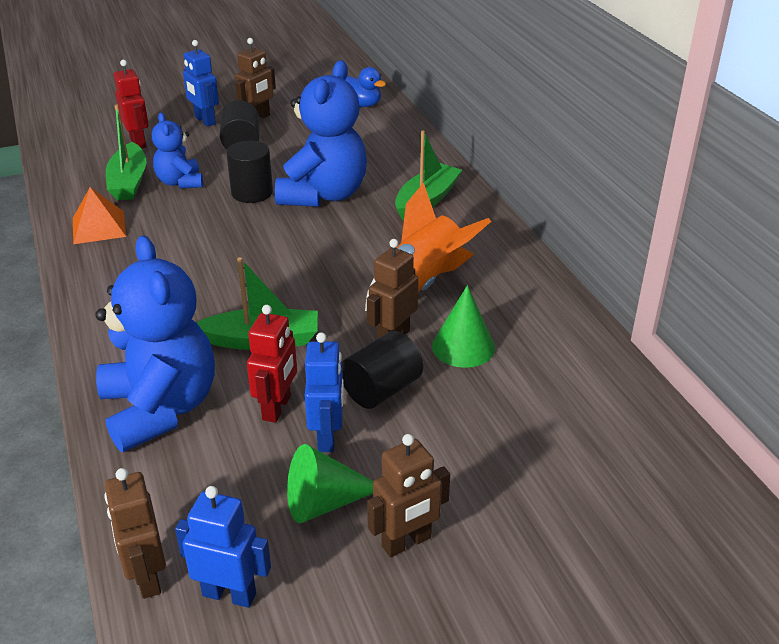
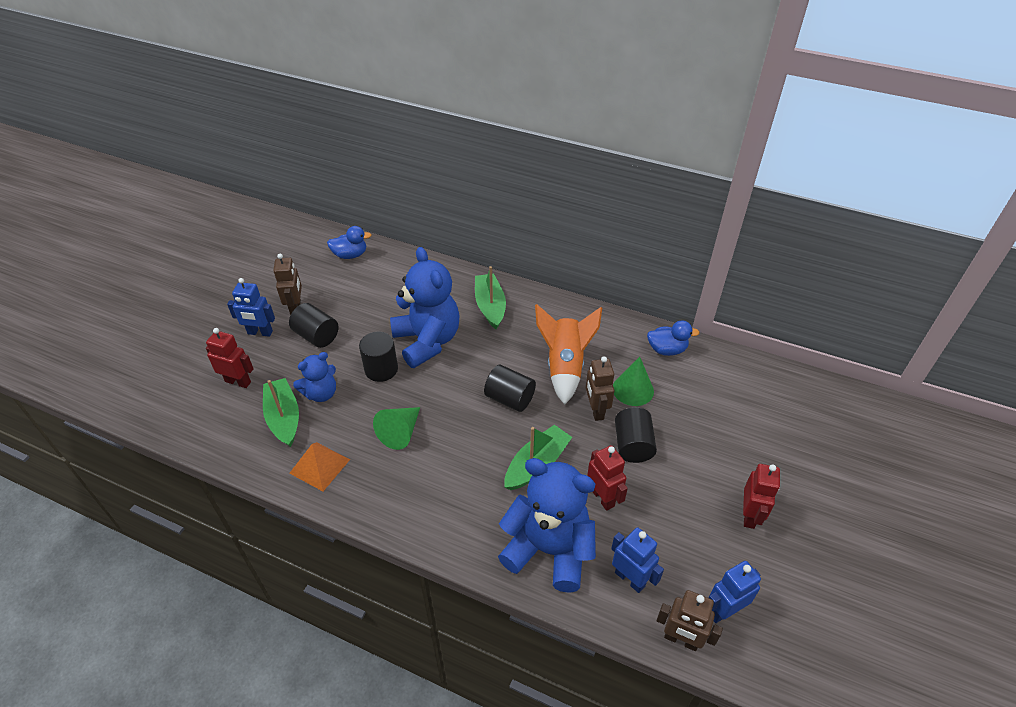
camera: 45 degrees left, 10 degrees up
(129, 182) = (284, 418): green boat -> green boat turned 150 degrees counterclockwise
(180, 182) = (321, 393): blue teddy bear -> blue teddy bear turned 60 degrees counterclockwise
(324, 277) = (509, 399): none -> black cylinder
(325, 502) = (694, 527): green cone -> green cone (400, 432)
(327, 437) = (647, 493): blue robot -> blue robot (630, 579)
(406, 542) = (749, 515): brown robot -> red robot
(565, 338) = (667, 349): none -> blue duck

